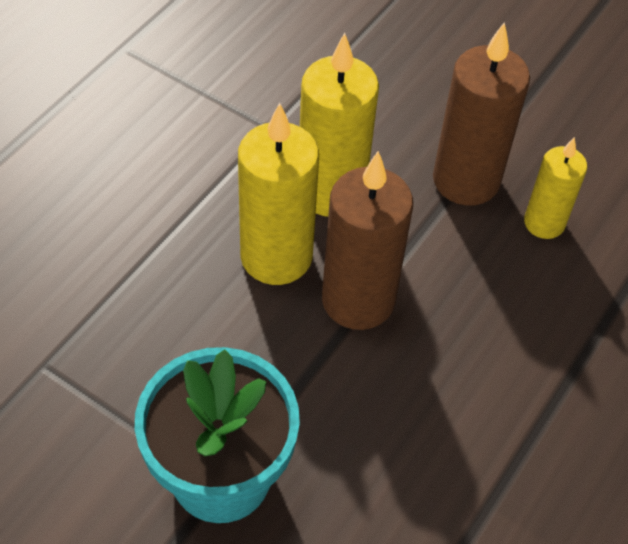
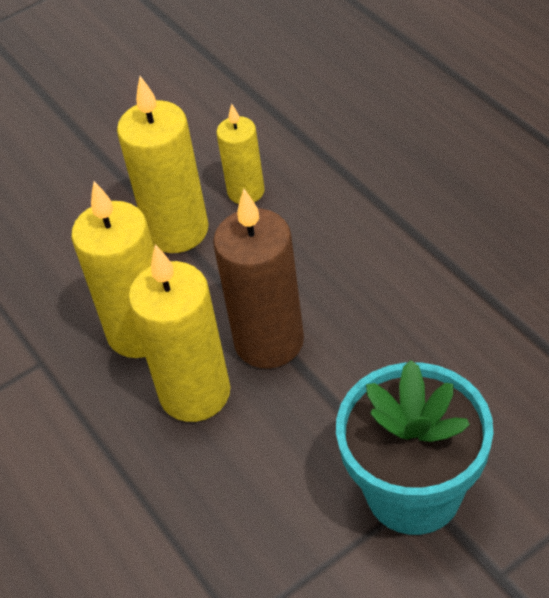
camera: 60 degrees left, 5 degrees down
(466, 180) = (177, 230): brown candle -> yellow candle

